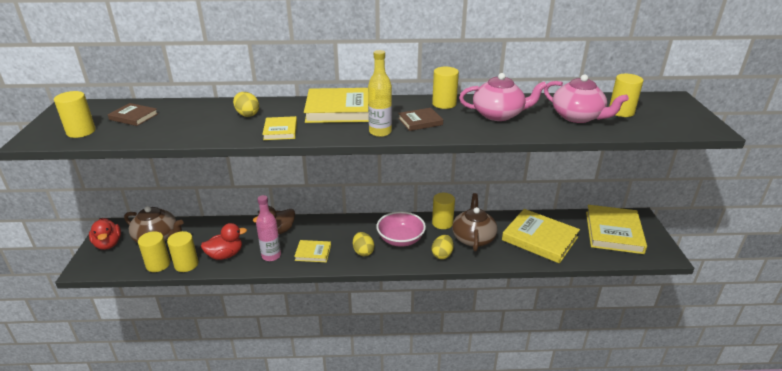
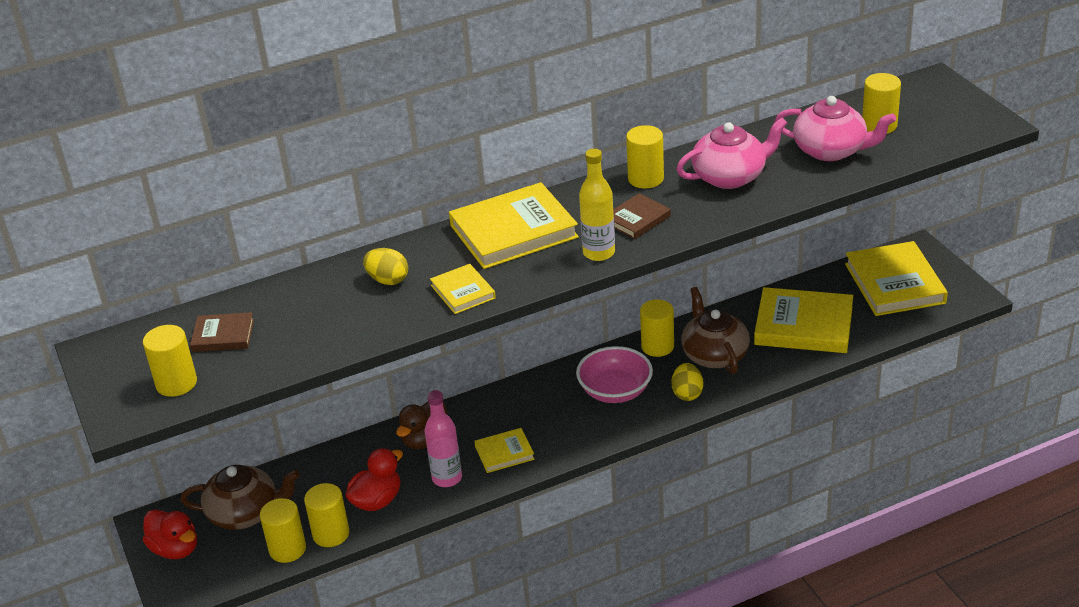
camera: 20 degrees left, 5 degrees up
(363, 252) = (575, 427): yellow egg -> none

